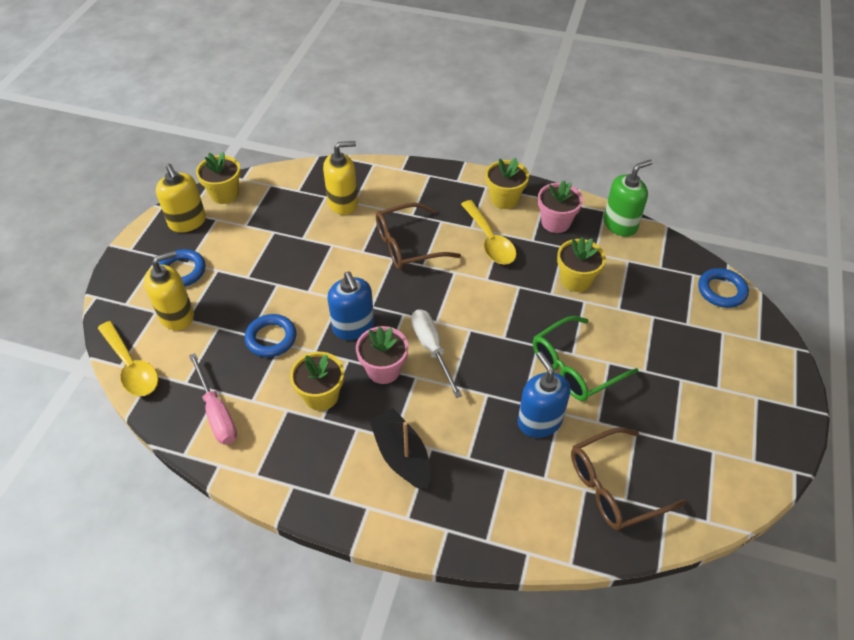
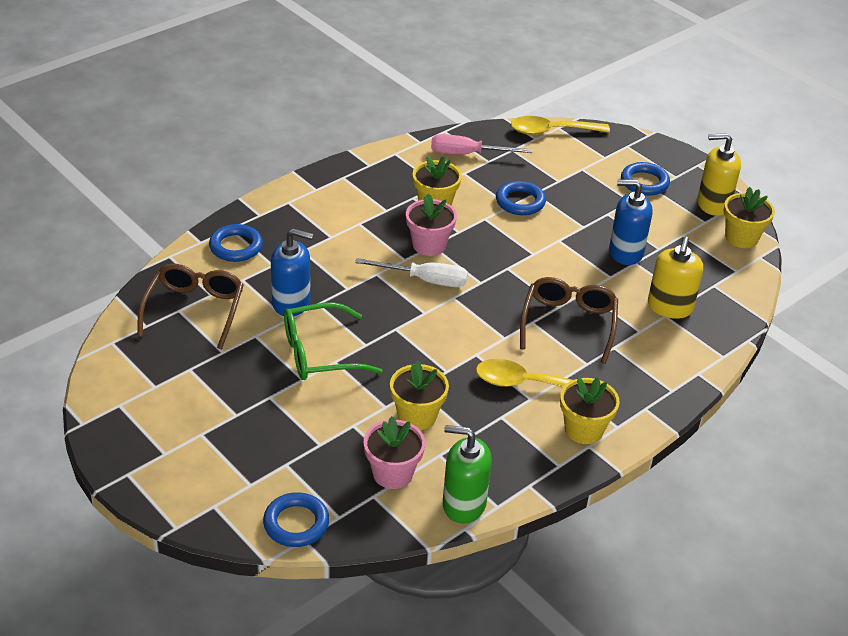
camera: 120 degrees right, 10 degrees down
(177, 315) = (590, 165): yellow soap dispenser -> none
(353, 327) = (491, 248): blue soap dispenser -> blue soap dispenser (625, 252)
(401, 456) = (339, 220): black boat -> none
(509, 515) = (236, 247): none -> blue ring
(555, 222) = (512, 450): pink flower pot -> pink flower pot (392, 473)
(574, 367) = (319, 353): green glasses -> green glasses turned 105 degrees counterclockwise
(620, 224) = (464, 504): green soap dispenser -> green soap dispenser turned 105 degrees clockwise

